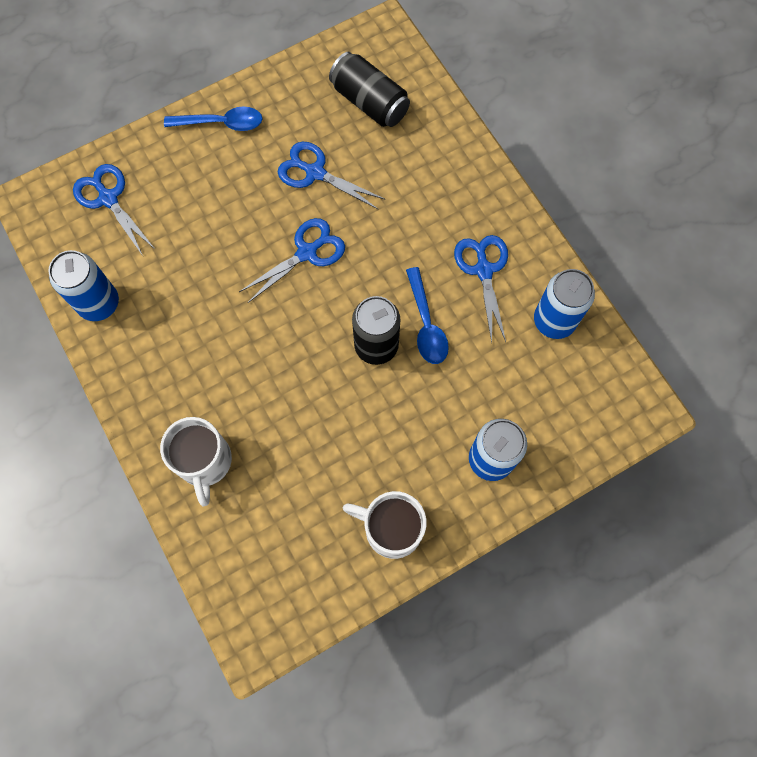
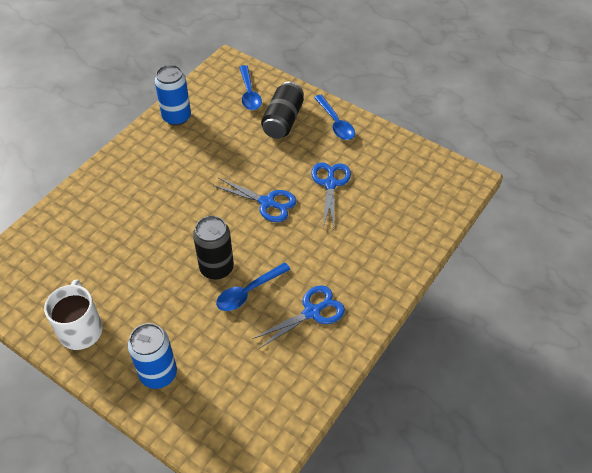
camera: 65 degrees right, 20 degrees down
(108, 198) = (249, 93): blue scissors -> blue spoon
(204, 462) = (92, 208): white mug -> none
(369, 102) = (406, 192): black can -> black can (283, 120)
(554, 320) = (295, 376): blue can -> none

